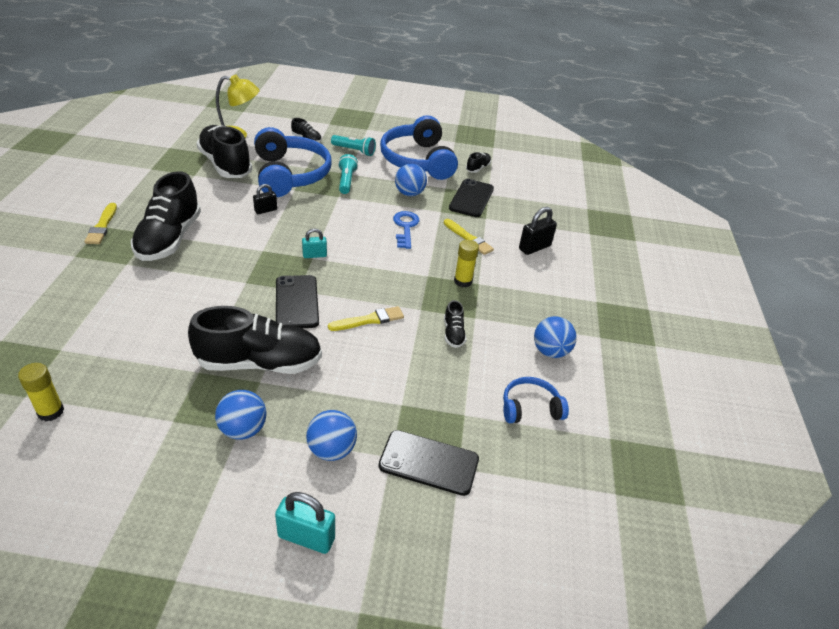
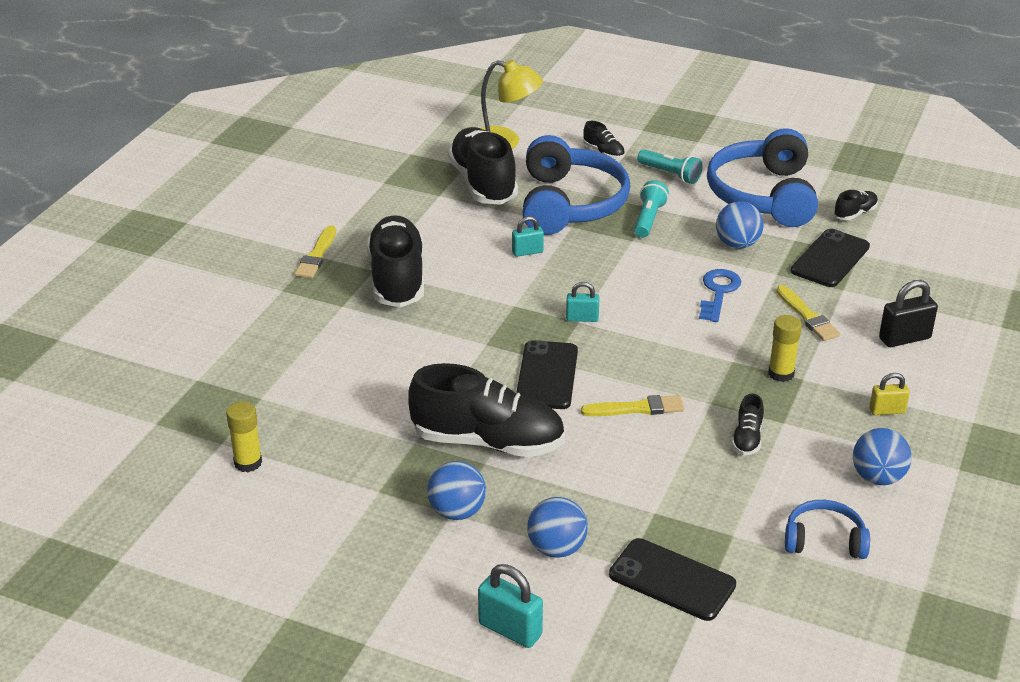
camera: 20 degrees right, 5 degrees down
(169, 239) = (397, 279): black shoe -> black shoe turned 150 degrees clockwise
(265, 210) = (527, 252): black padlock -> turquoise padlock
(540, 300) = (887, 411): none -> yellow padlock

